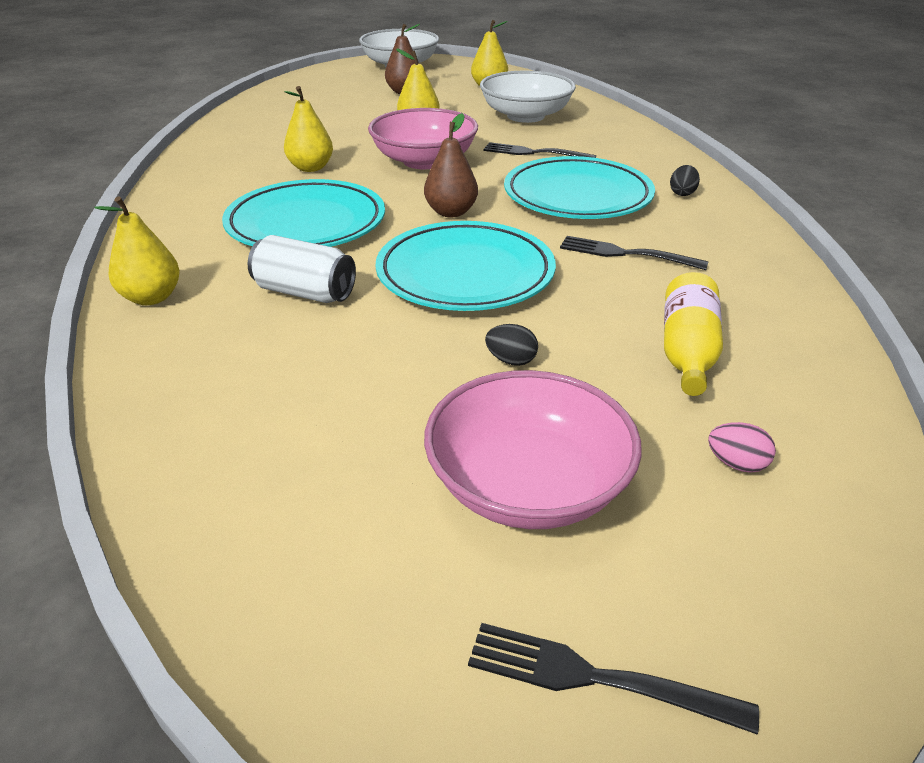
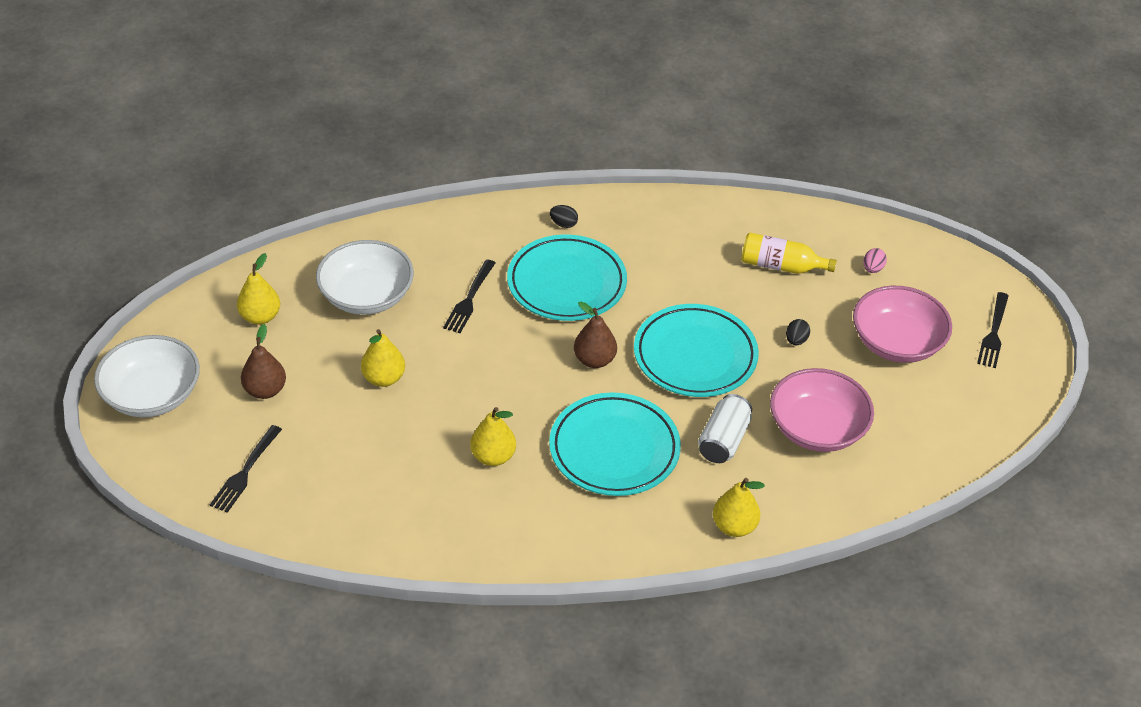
camera: 90 degrees left, 10 degrees up
(424, 161) = (482, 375): pink bowl -> pink bowl (817, 428)
(626, 254) = (664, 271): black fork -> black fork (245, 471)

